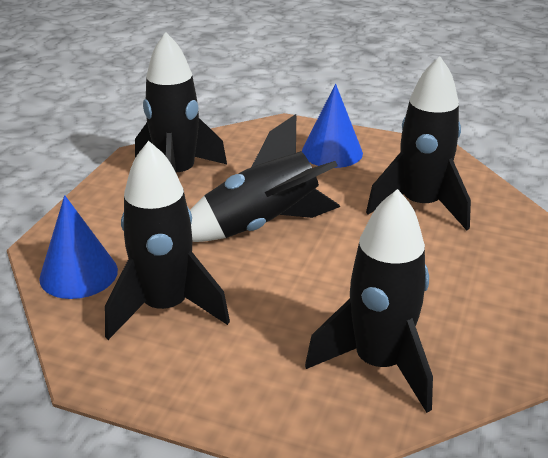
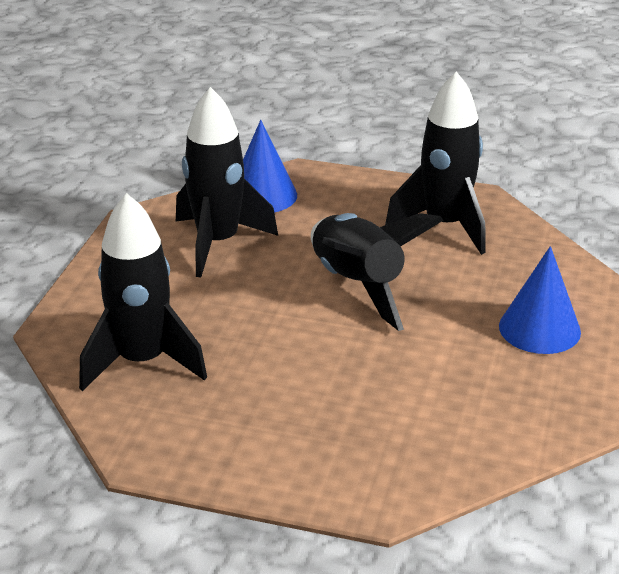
camera: 85 degrees right, 0 degrees up
(420, 206) = (427, 399): black rocket -> none

